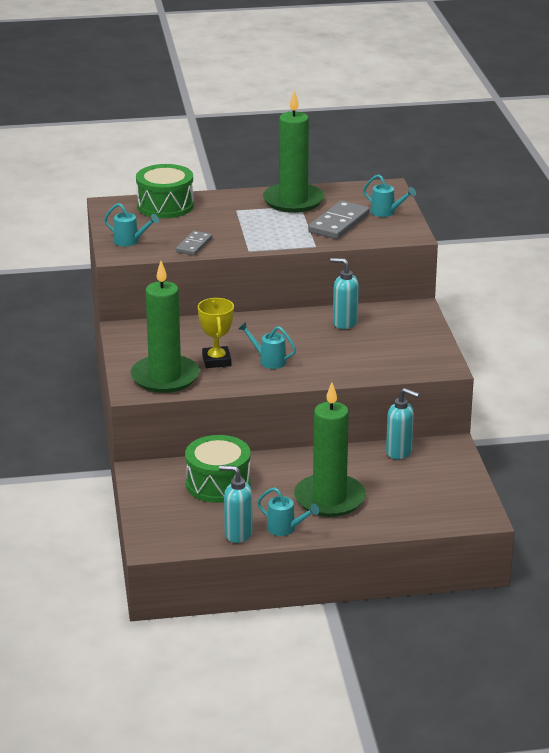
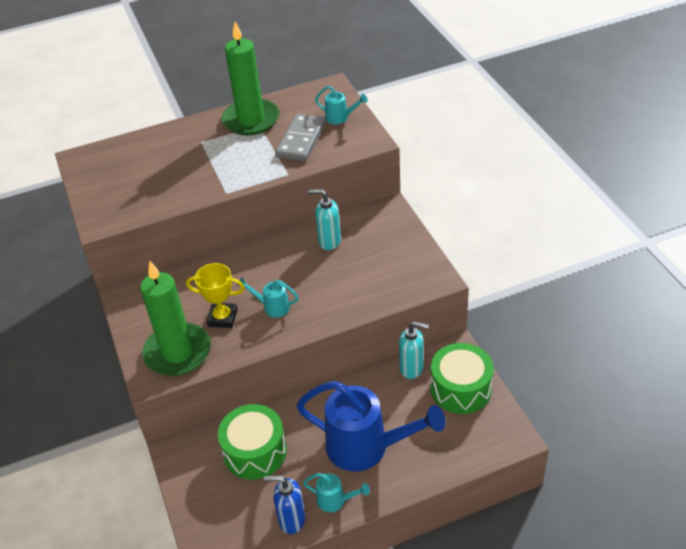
camera: 10 degrees left, 15 degrees up
(130, 241) = (108, 204): turquoise watering can -> none
(165, 206) = (132, 149): green drum -> green drum (460, 389)
(194, 245) = (171, 196): grey domino -> none
(216, 361) = (222, 318): yellow trophy -> yellow trophy turned 60 degrees counterclockwise
(238, 534) = (291, 520): turquoise soap dispenser -> blue soap dispenser
(329, 499) = (366, 447): green candle -> blue watering can

